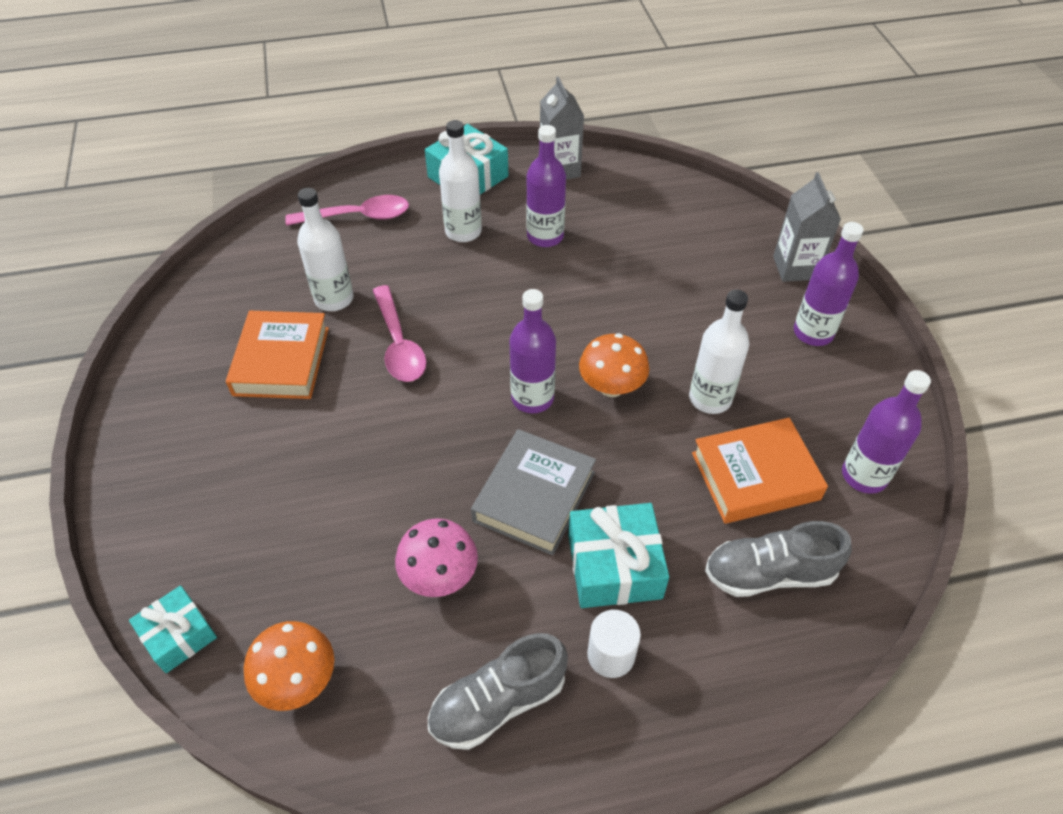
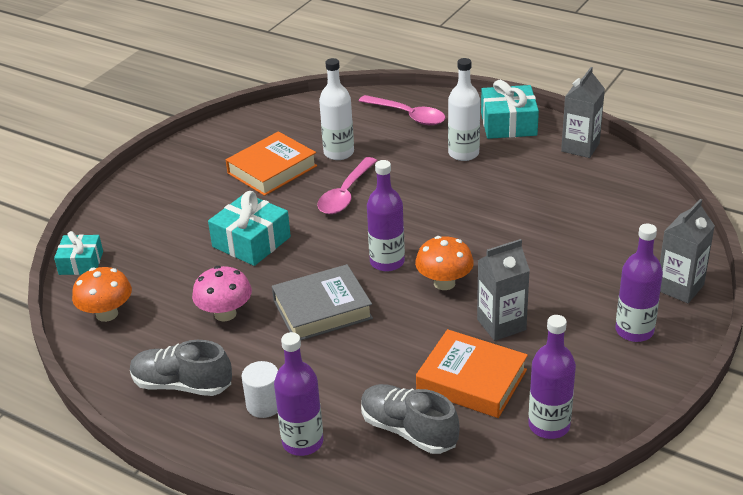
camera: 45 degrees right, 15 degrees down
(545, 236) = (515, 181): purple bottle -> purple bottle (302, 442)
(614, 566) = (322, 368): turquoise gift -> turquoise gift (251, 242)
(710, 398) = (501, 324): white bottle -> grey carton

